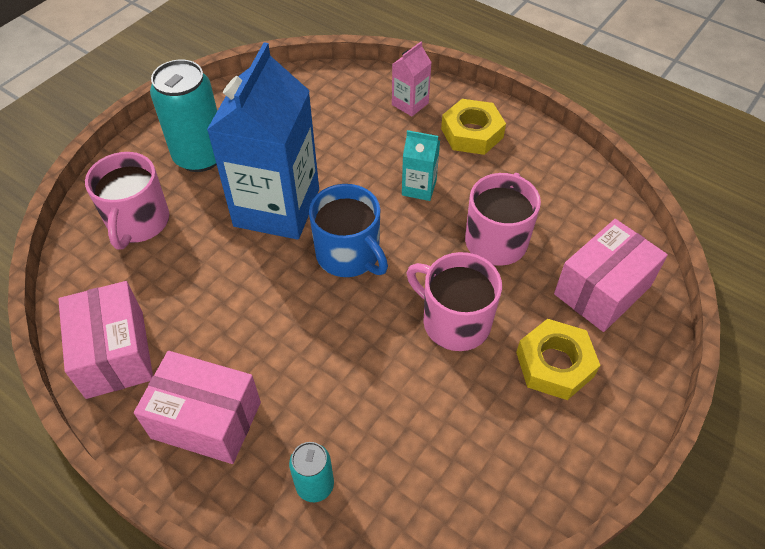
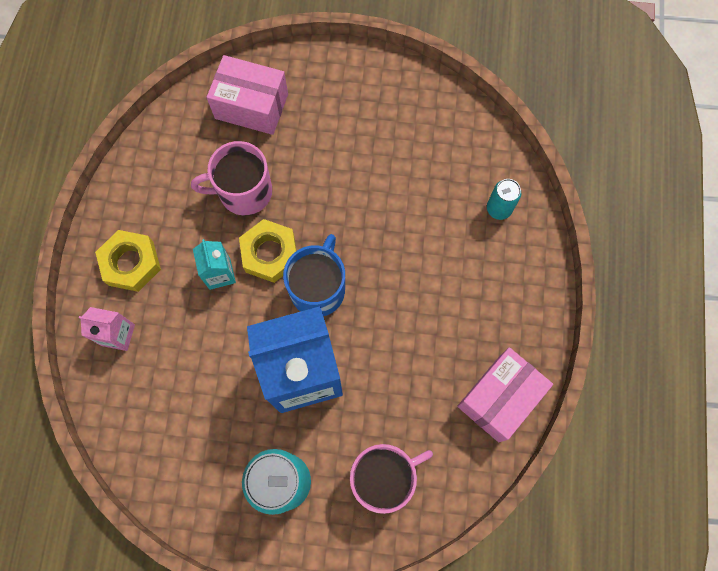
camera: 120 degrees left, 20 degrees up
(206, 420) = (503, 300): pink box -> none
(454, 321) = (334, 187): pink mug -> none
(555, 364) = (331, 113): yellow nut -> yellow nut (270, 253)

